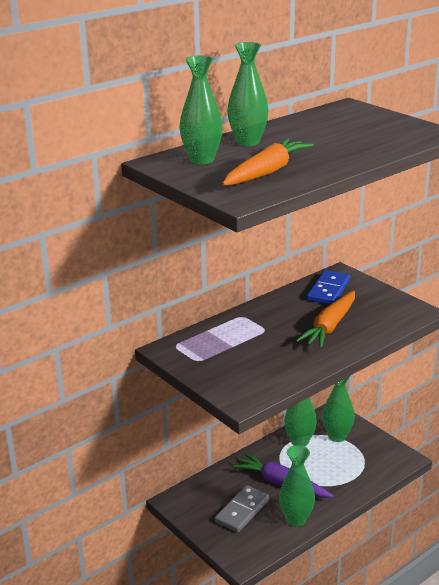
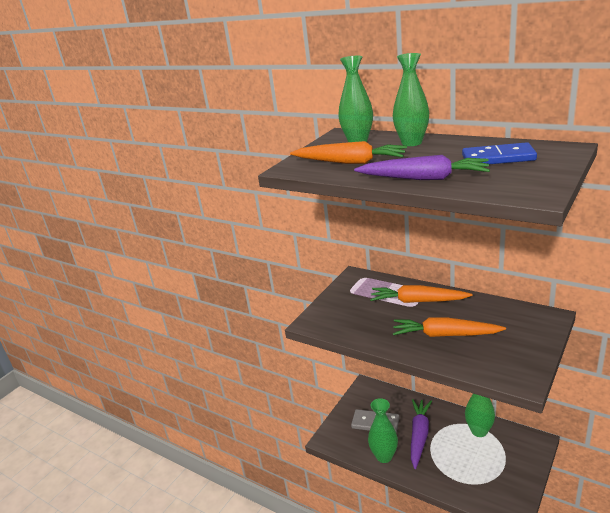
camera: 75 degrees right, 0 degrees up
(259, 325) = (418, 301): none -> orange carrot
(328, 290) = (509, 318): blue domino -> blue domino (498, 158)
(337, 436) = (505, 453): green vase -> none
(355, 154) = (423, 178): none -> purple carrot

